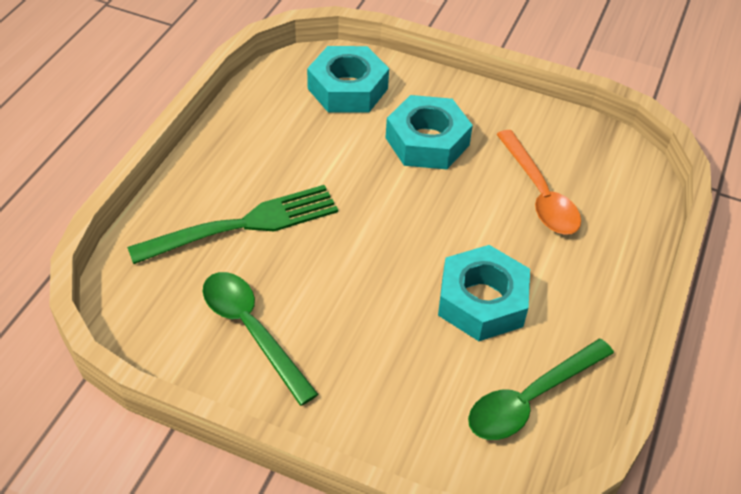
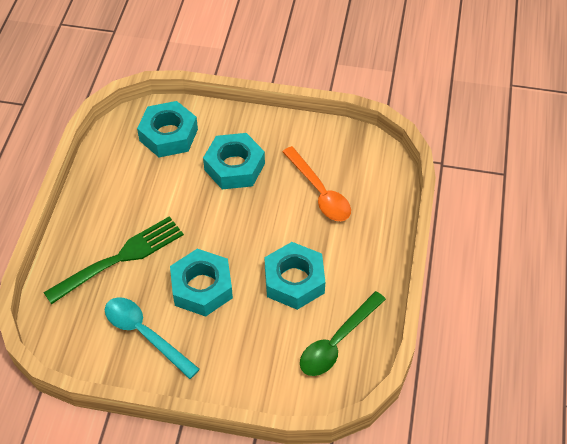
camera: 10 degrees left, 5 degrees up
(252, 331) = (145, 334): green spoon -> turquoise spoon
(348, 284) = (202, 287): none -> turquoise nut

